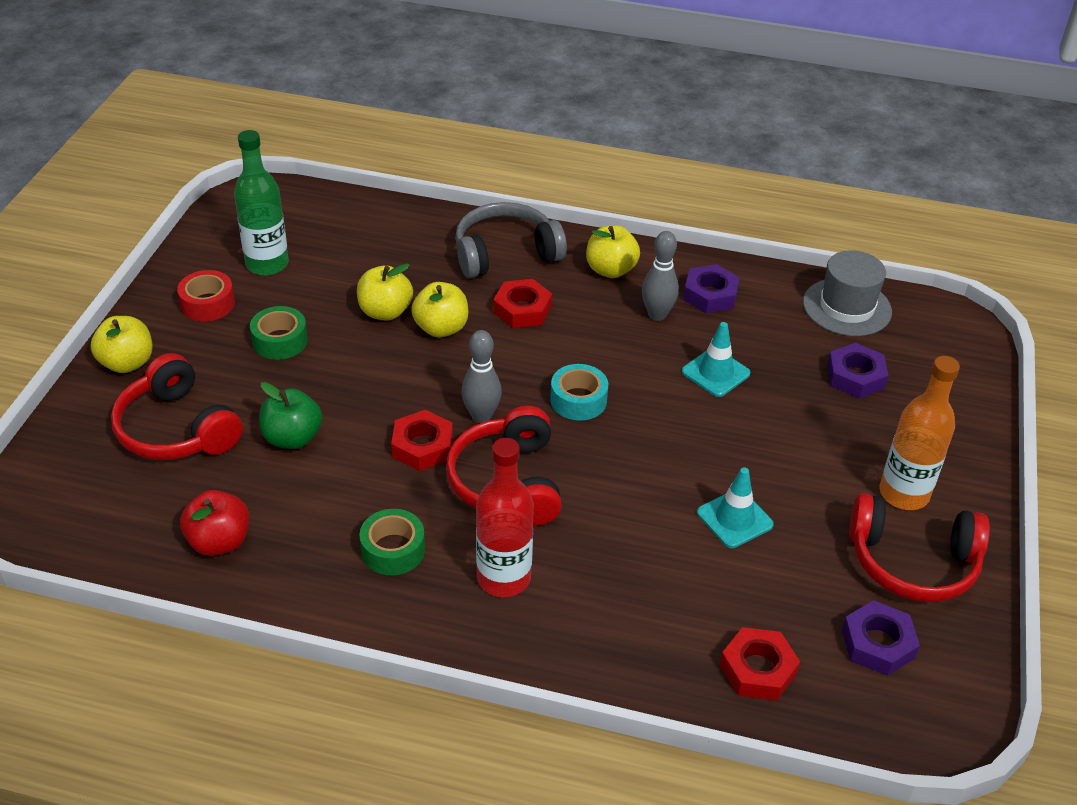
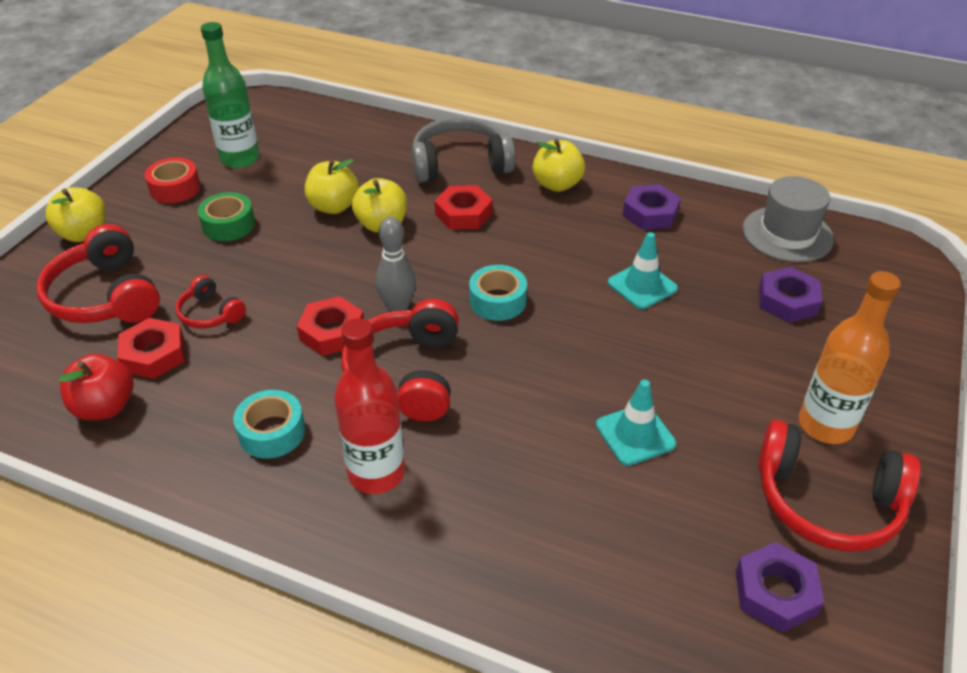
camera: 10 degrees right, 0 degrees up
(292, 438) = (210, 313): green apple -> red headphones
(393, 550) = (272, 432): green tape -> turquoise tape
(657, 315) = (594, 227): grey bowling pin -> none
(758, 670) = (631, 607): red nut -> red nut (154, 354)

